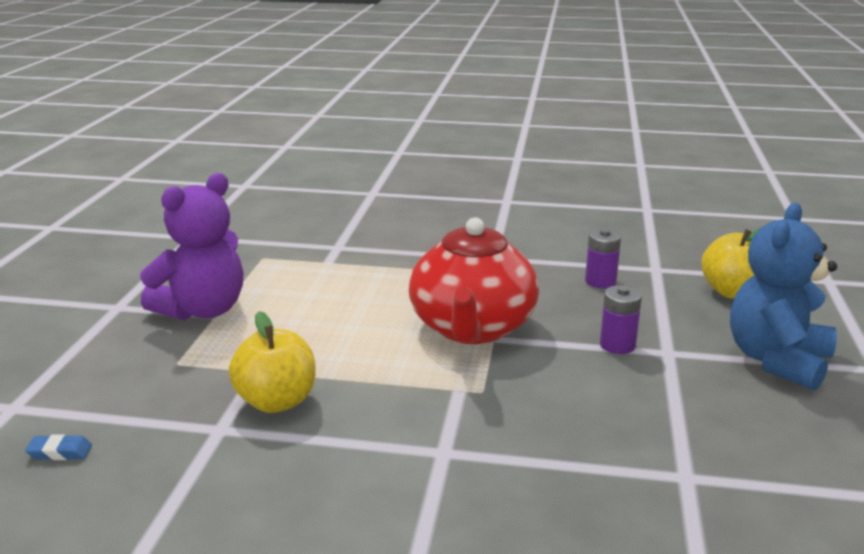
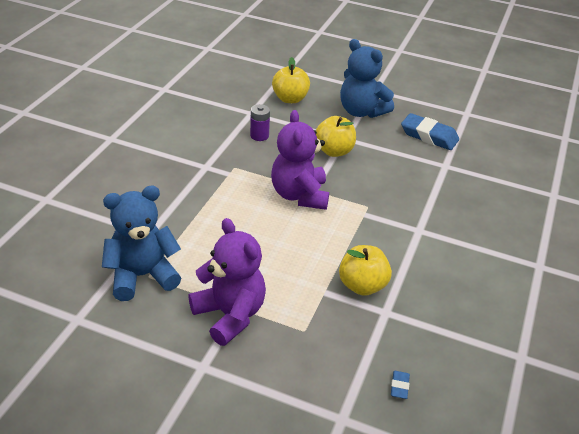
camera: 80 degrees left, 15 degrees up
(262, 254) = (142, 276): none -> blue teddy bear
(472, 328) = (299, 195): red teapot -> purple teddy bear
(617, 345) = (334, 151): purple battery -> yellow apple
(779, 448) = (429, 136): none -> blue eraser

